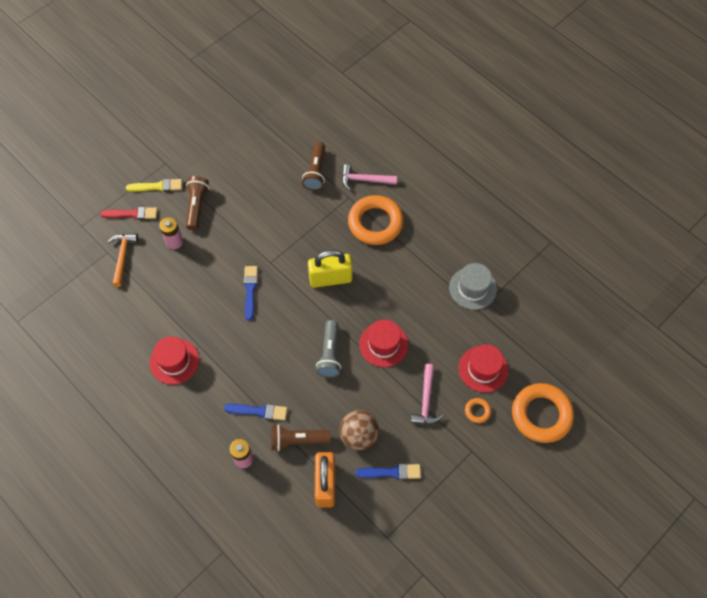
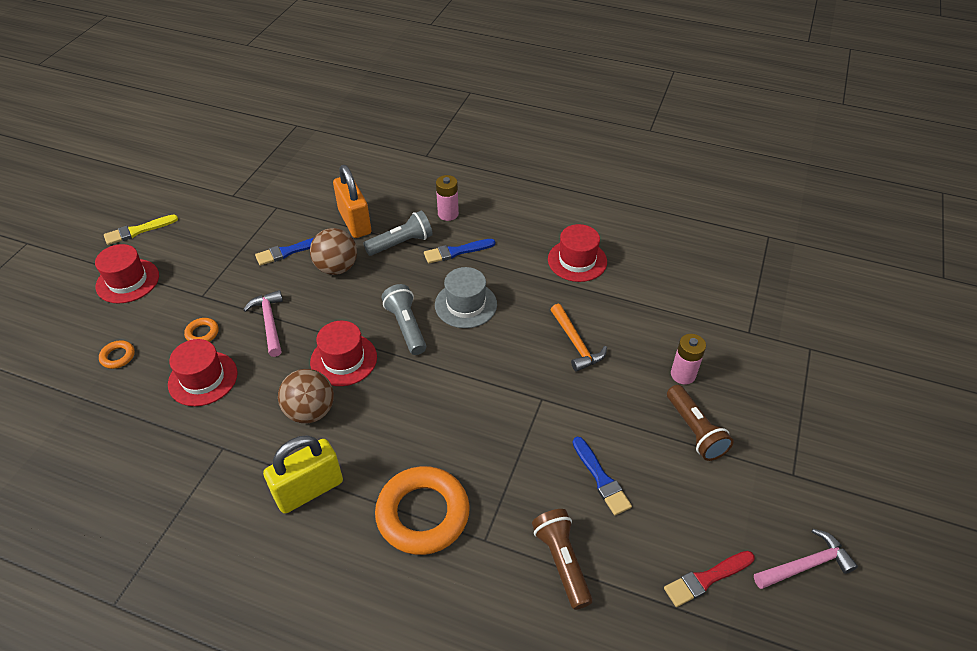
camera: 155 degrees right, 15 degrees down
(123, 256) = (727, 334): orange hammer -> orange hammer (576, 344)
(132, 214) = (767, 386): red brush -> red brush (706, 579)
(157, 186) = (771, 435): yellow brush -> yellow brush (138, 231)
(250, 290) = (545, 356): blue brush -> blue brush (601, 478)
(297, 440) = (401, 243): brown flashlight -> grey flashlight
(330, 278) = (450, 409): yellow padlock -> yellow padlock (309, 490)
(364, 180) = (474, 582): pink hammer -> pink hammer (806, 565)
(418, 313) = (310, 411): none -> brown ball
(472, 288) = (238, 474): grey hat -> grey hat (465, 304)
(529, 495) = (127, 281): none -> red hat
(541, 415) = (118, 356): orange ring -> orange ring, size x0.43

